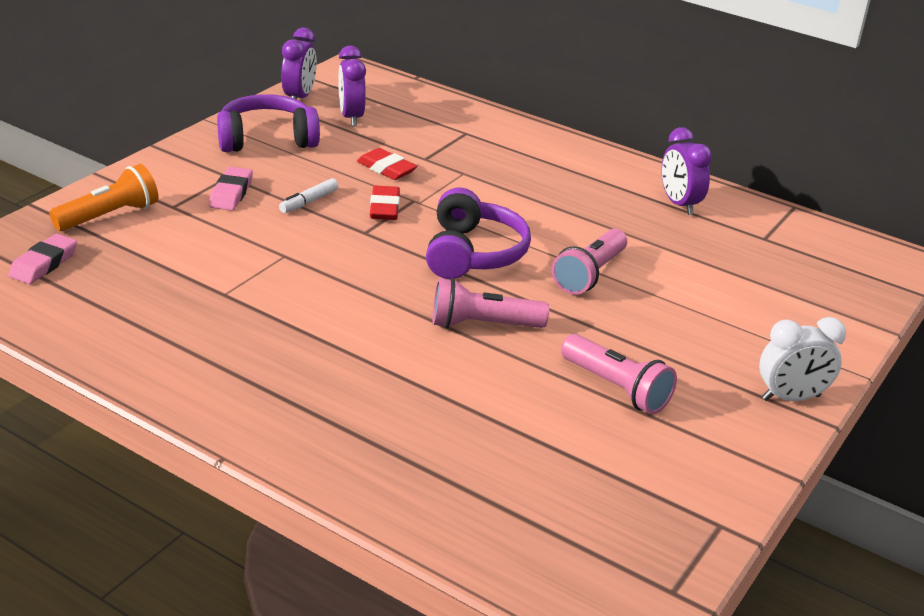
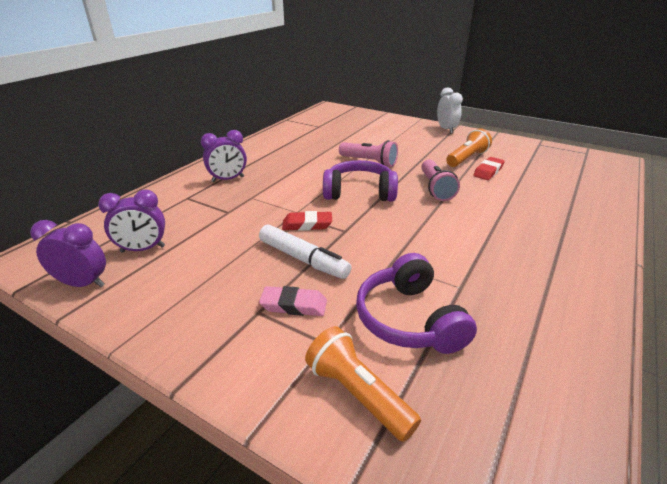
camera: 90 degrees left, 0 degrees up
(44, 264) = (481, 433): pink eraser -> none
(267, 139) = (178, 295): purple headphones -> purple headphones (409, 319)
(309, 202) = (303, 259): white marker -> white marker, size x1.76
(386, 169) = (244, 227): red eraser -> red eraser (488, 171)
(616, 388) = (466, 158): pink flashlight -> orange flashlight
(679, 204) = (287, 140): purple clock -> purple clock (228, 179)

